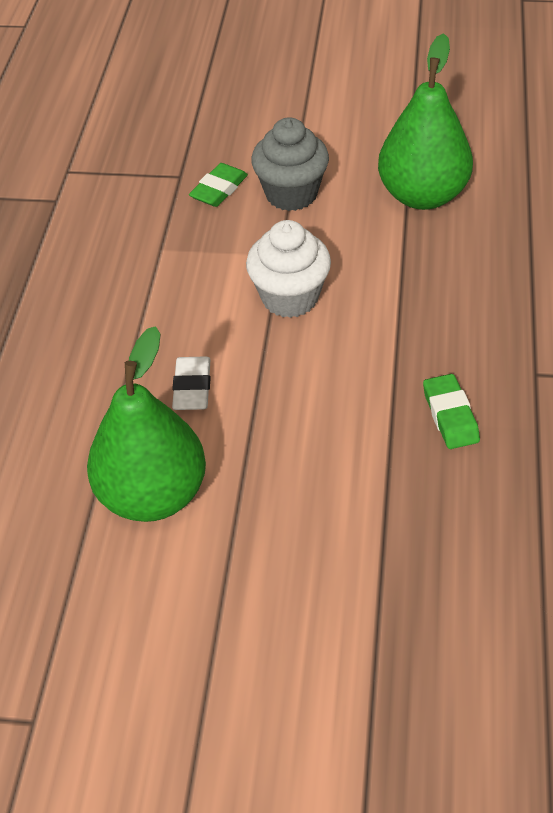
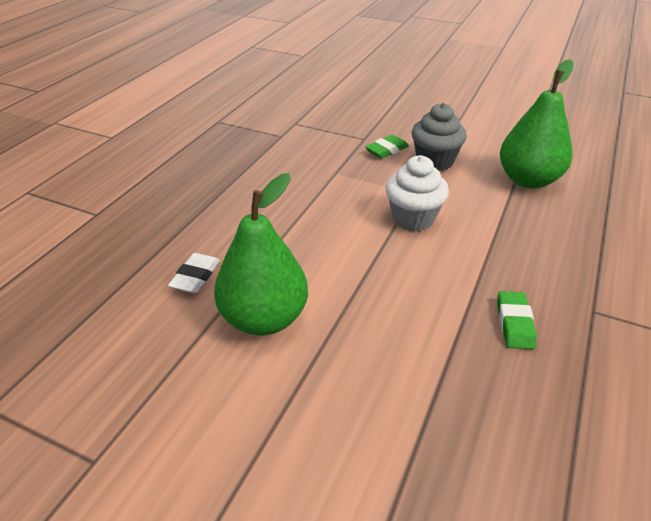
camera: 15 degrees right, 10 degrees down
(192, 387) = (322, 257): white eraser -> white eraser (195, 277)

